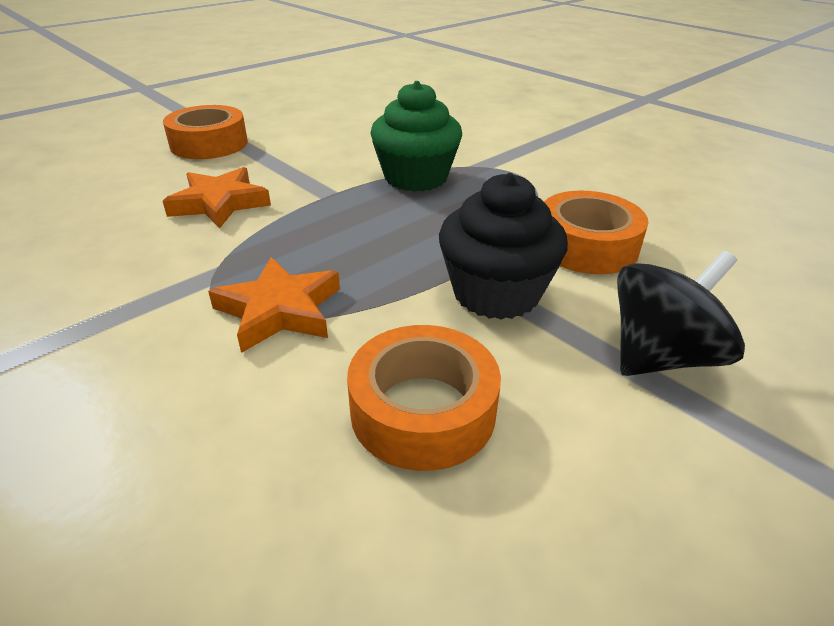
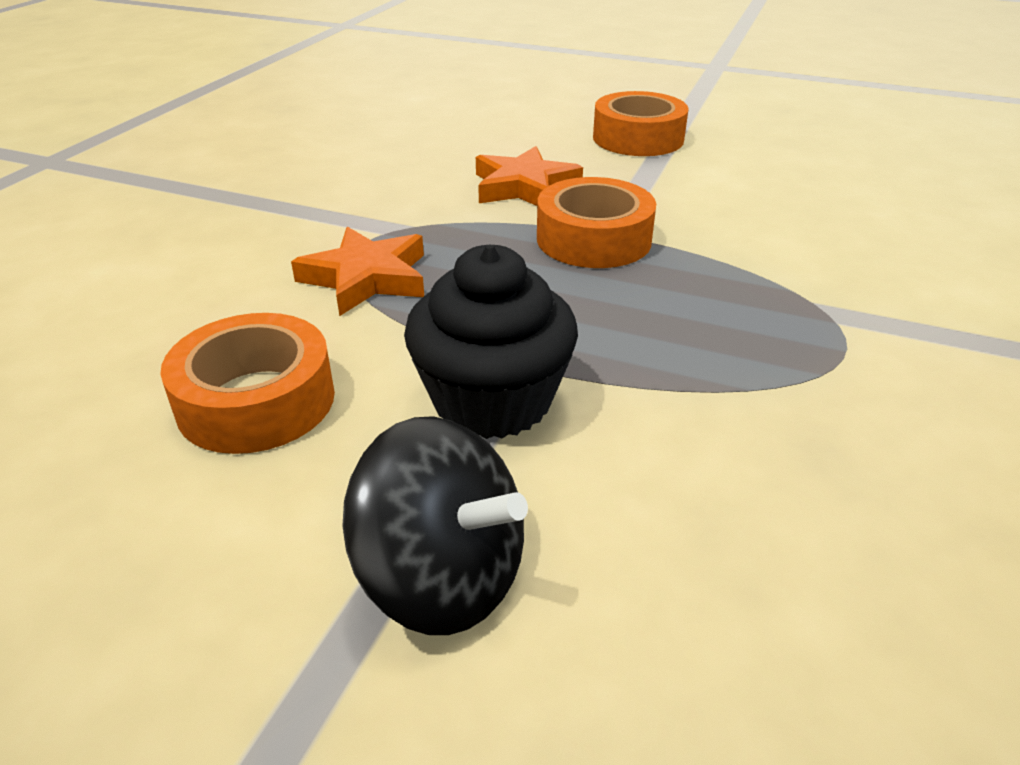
camera: 65 degrees right, 0 degrees up
(416, 177) = (720, 272): green cupcake -> none
(586, 246) = (685, 458): orange tape -> orange tape (593, 239)

